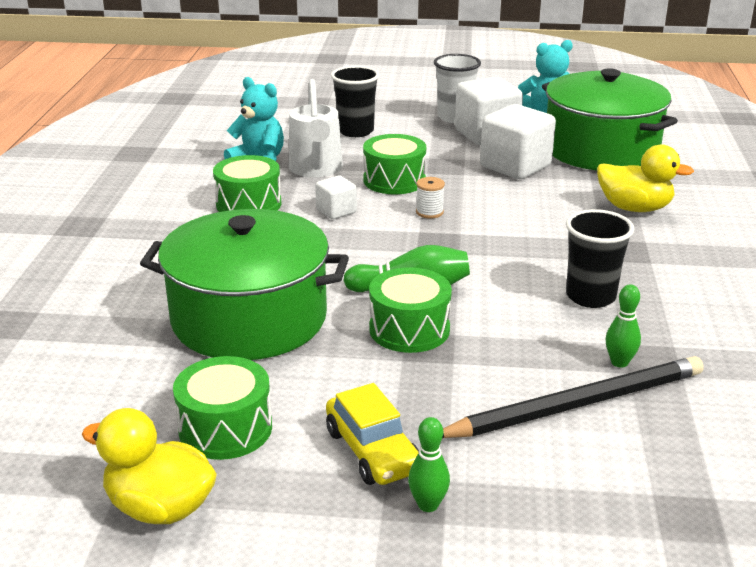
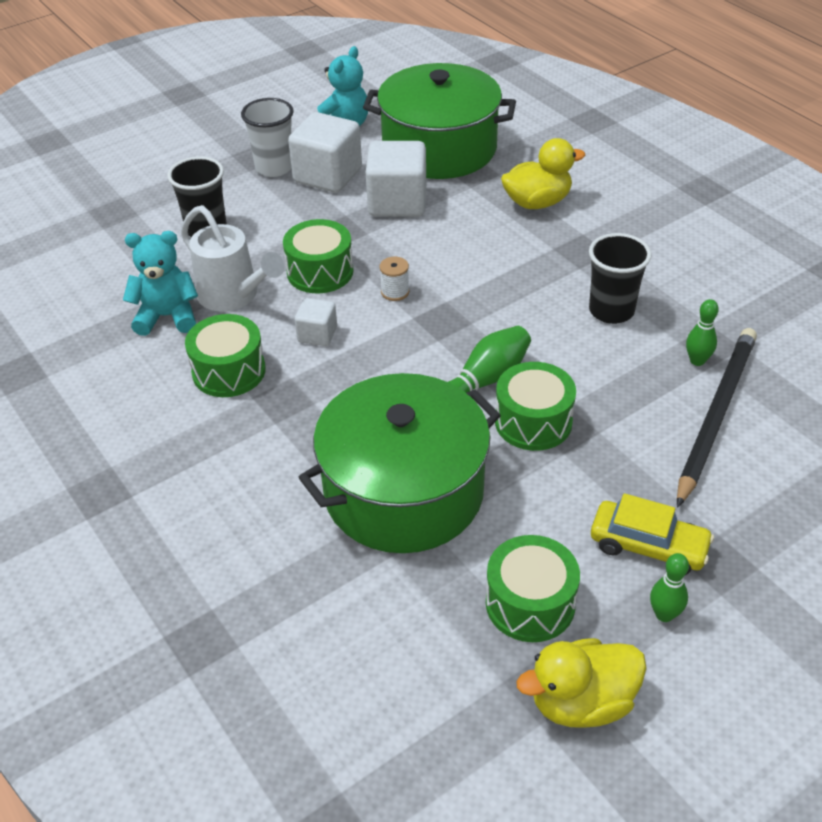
camera: 40 degrees left, 15 degrees up
(428, 505) = (733, 562): green bowling pin -> green bowling pin (664, 614)

